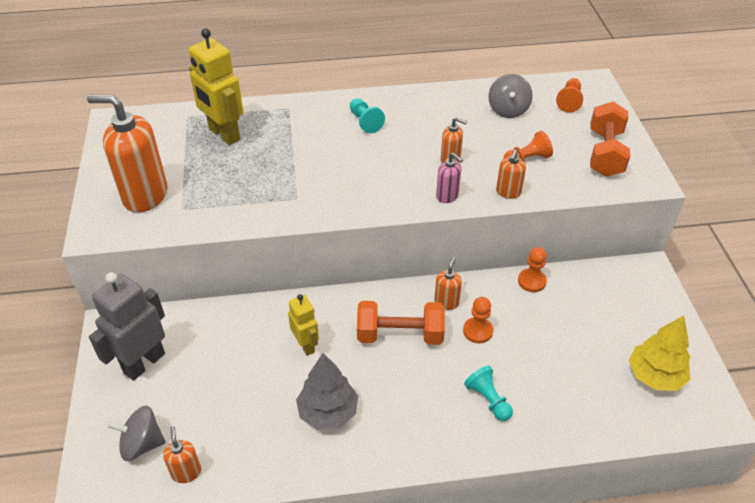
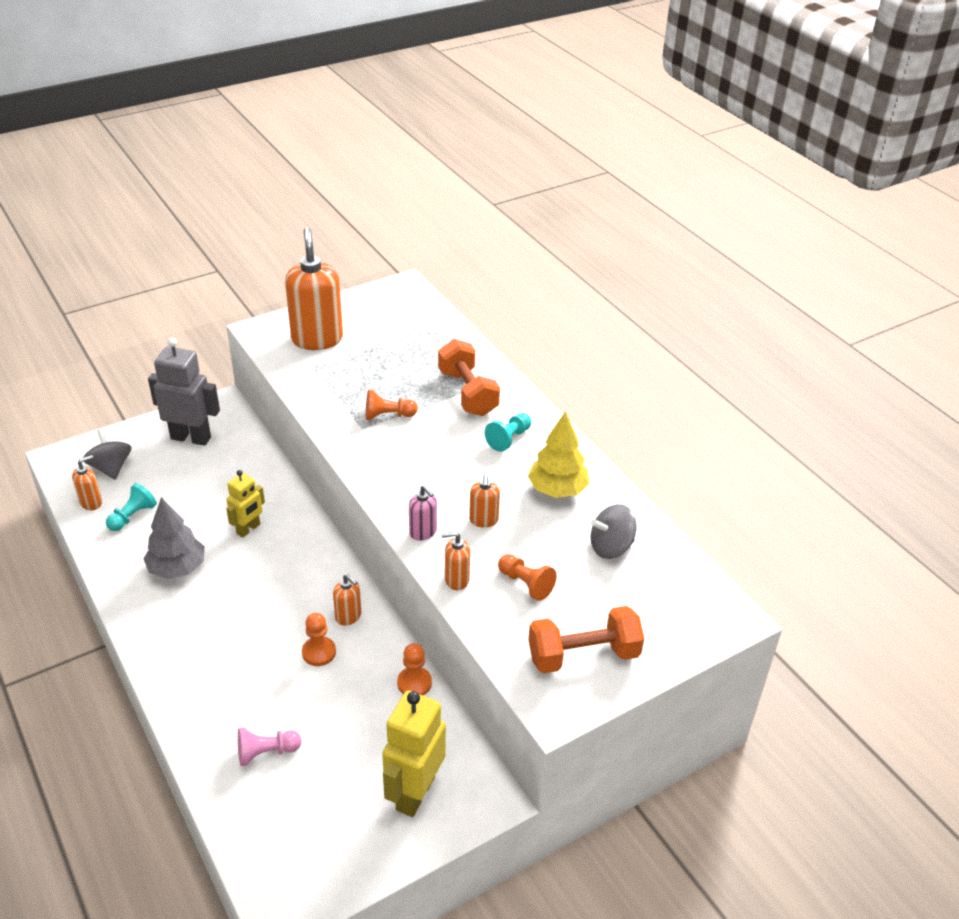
camera: 65 degrees right, 5 degrees down
(224, 134) = (427, 353): yellow robot -> yellow robot (414, 793)
(400, 335) = (288, 592): orange dumbbell -> orange dumbbell (468, 393)
(446, 302) = (348, 616): orange soap dispenser -> orange soap dispenser turned 45 degrees clockwise
(447, 196) = (423, 532): pink soap dispenser -> pink soap dispenser turned 60 degrees counterclockwise
(488, 399) = (231, 683): turquoise pawn -> turquoise pawn (132, 516)
(569, 101) = (670, 601): orange pawn -> orange pawn (388, 415)
(571, 391) = (266, 752): none -> pink pawn
(654, 376) = (317, 831): yellow tree -> yellow tree (557, 489)

